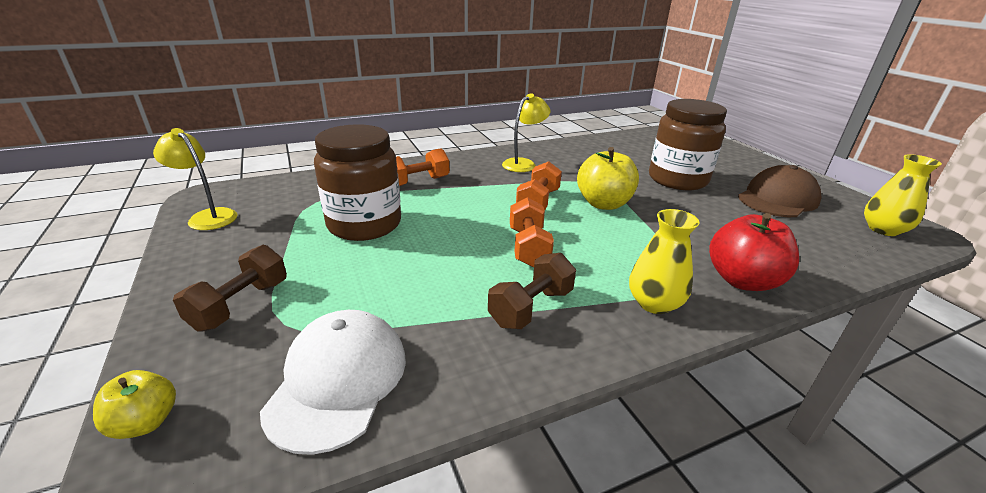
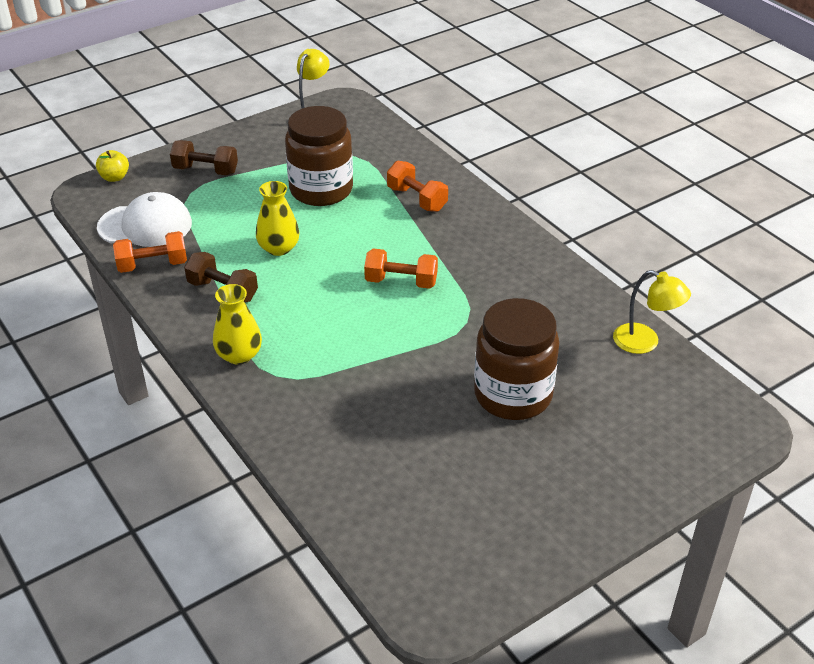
camera: 80 degrees right, 10 degrees up
(523, 163) = (502, 263): yellow lamp -> yellow lamp (645, 342)
(528, 247) = (308, 283): orange dumbbell -> orange dumbbell (153, 265)
(603, 204) = (414, 328): yellow apple -> none
(742, 280) = (284, 414): red apple -> none
(777, 199) = (489, 485): brown cap -> none
(883, 229) = (430, 570): yellow vase -> yellow vase (279, 248)

